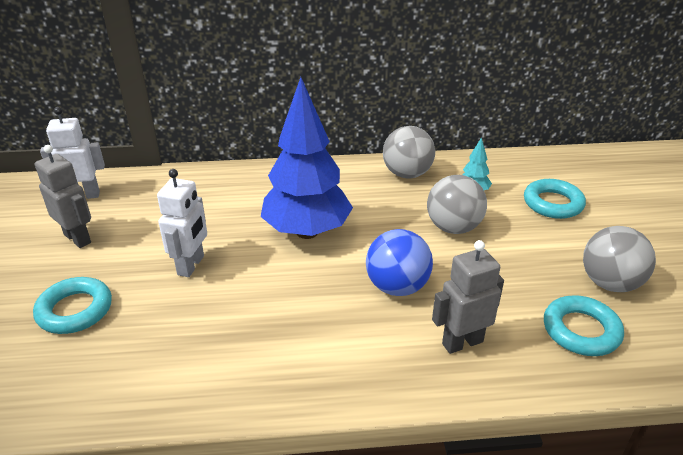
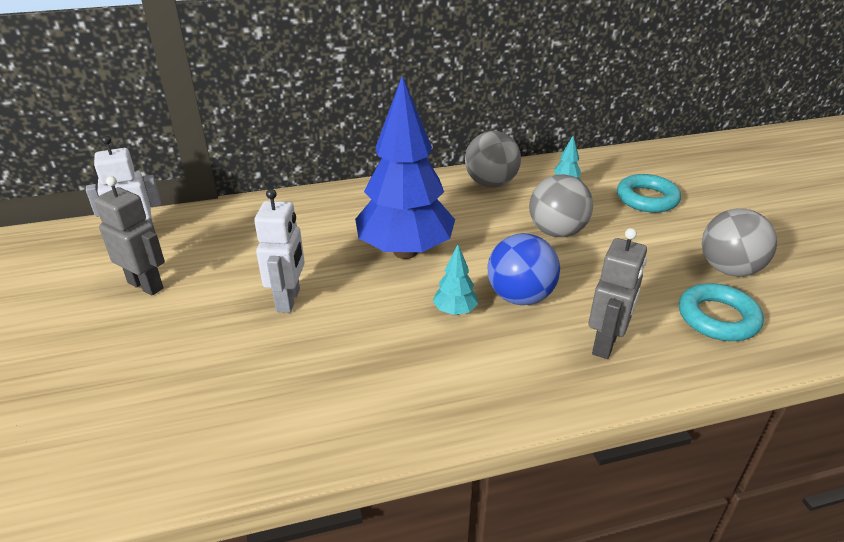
camera: 10 degrees left, 0 degrees up
(75, 310) = (168, 363): turquoise ring -> none
(333, 293) = (455, 311): none -> turquoise tree
(462, 342) = (605, 344): grey robot -> grey robot turned 150 degrees clockwise

